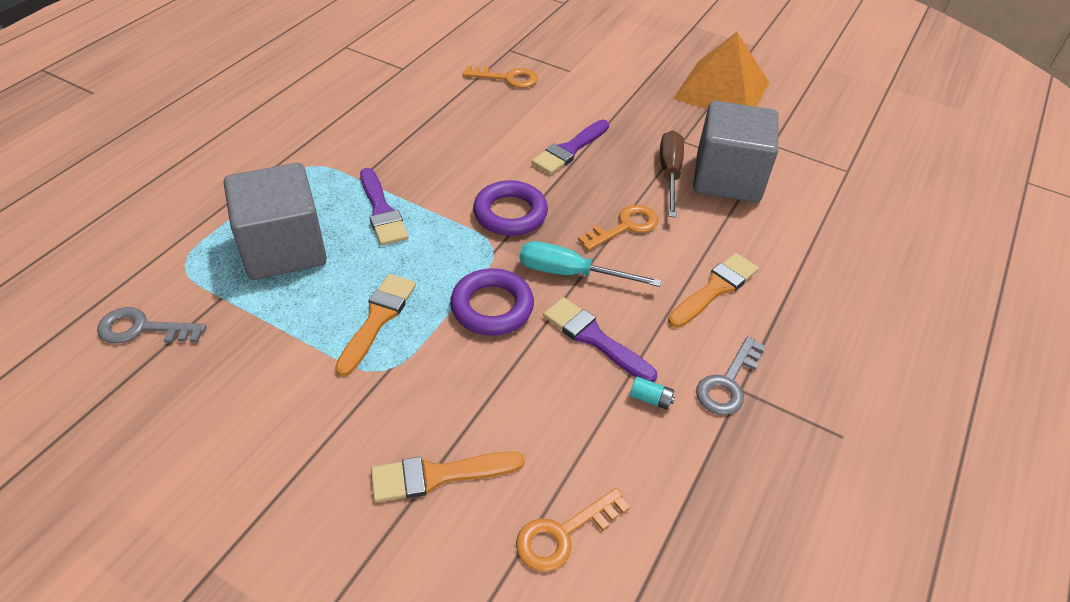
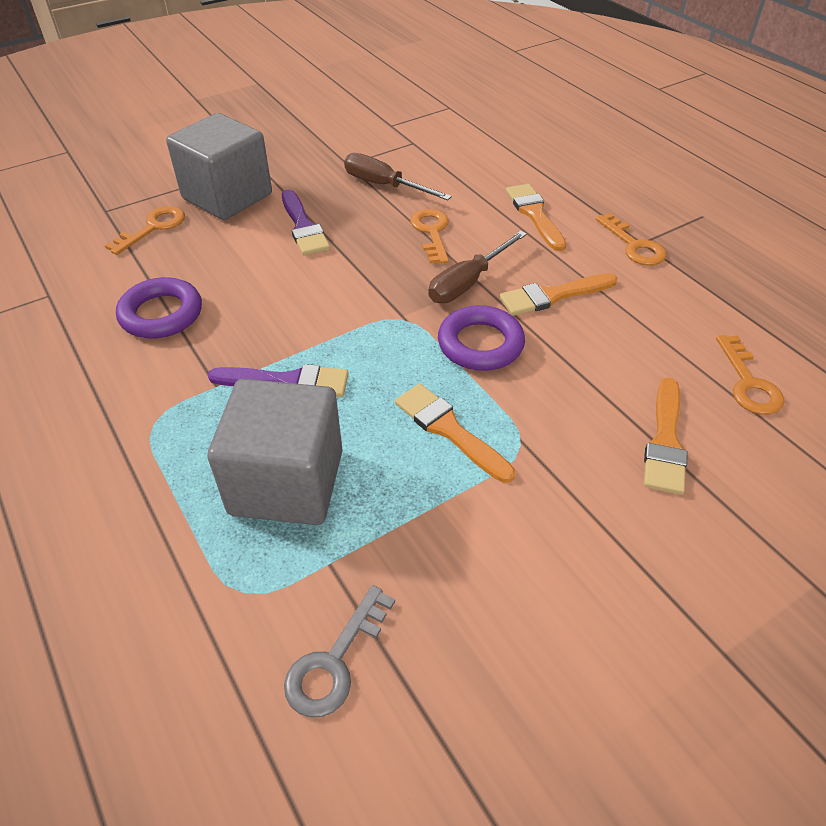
camera: 60 degrees left, 0 degrees up
(510, 213) = (363, 292): purple ring -> purple ring (161, 314)
(570, 273) = (468, 282): turquoise screwdriver -> brown screwdriver
(594, 338) = (553, 296): purple brush -> orange brush
(650, 399) = (632, 289): turquoise battery -> none
(722, 90) = (301, 120): orange pyramid -> none
(727, 178) = (414, 160): grey cube -> grey cube (227, 196)
(728, 383) = (634, 245): grey key -> orange key

